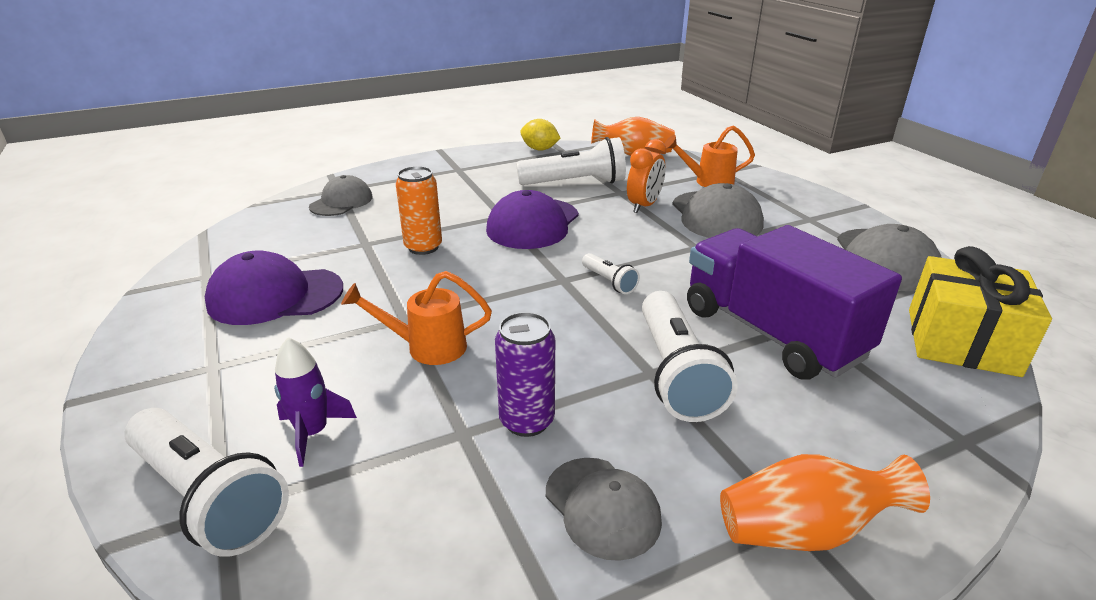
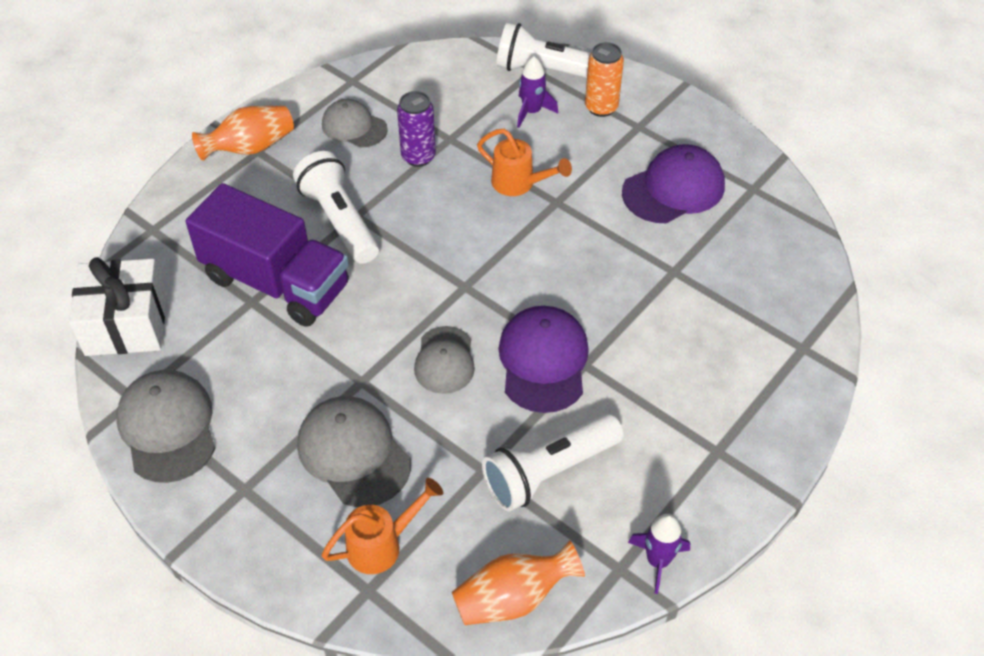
camera: 155 degrees right, 20 degrees up
(341, 202) = (771, 326): grey cap -> grey cap (444, 360)
(423, 247) = (618, 285): orange can -> orange can (601, 107)
(426, 347) = (519, 184): orange watering can -> orange watering can turned 60 degrees clockwise
(540, 149) = (658, 561): yellow lemon -> purple rocket
(609, 282) = (424, 297): white flashlight -> none
(644, 206) = (442, 445): orange clock -> none
(961, 341) = (126, 324): yellow gift -> white gift

